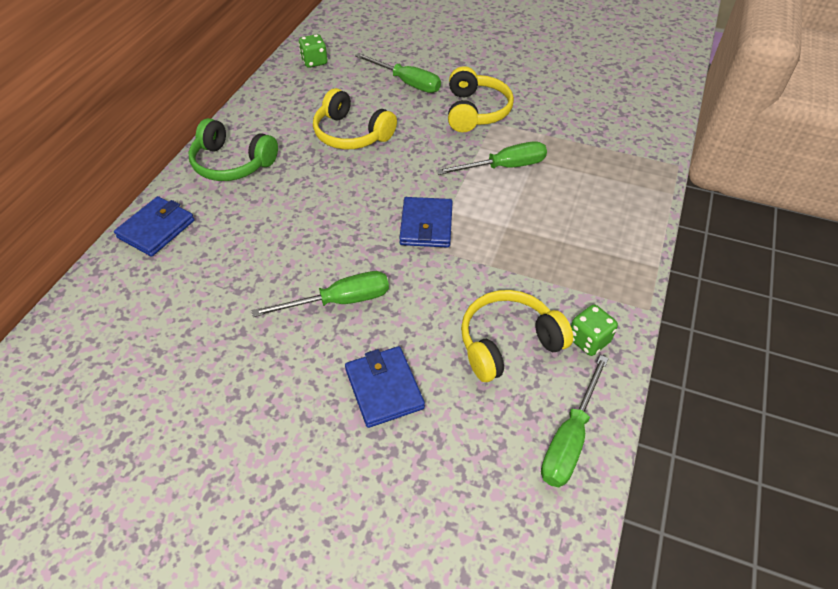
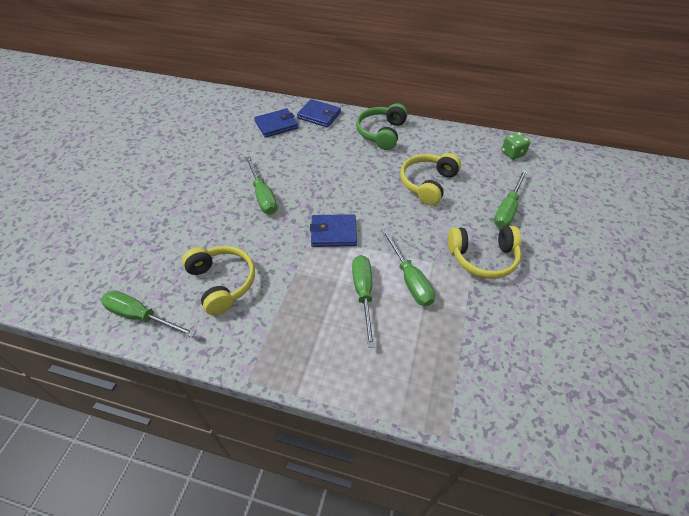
camera: 85 degrees right, 0 degrees up
(384, 388) = (195, 222): blue wallet -> blue wallet (276, 125)
(525, 205) = (363, 294): none -> green screwdriver
(588, 340) = (220, 333): green dice -> none

